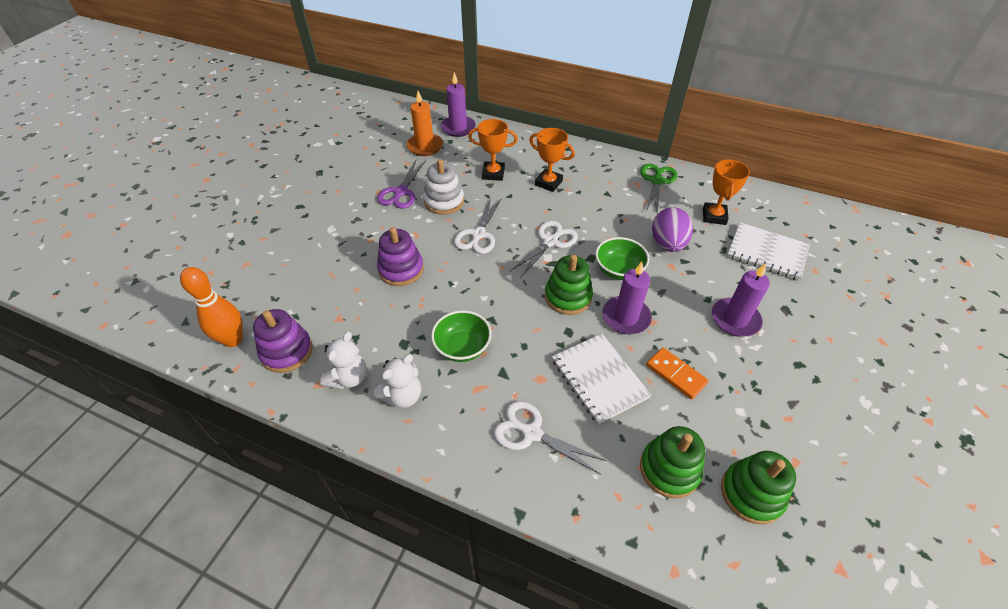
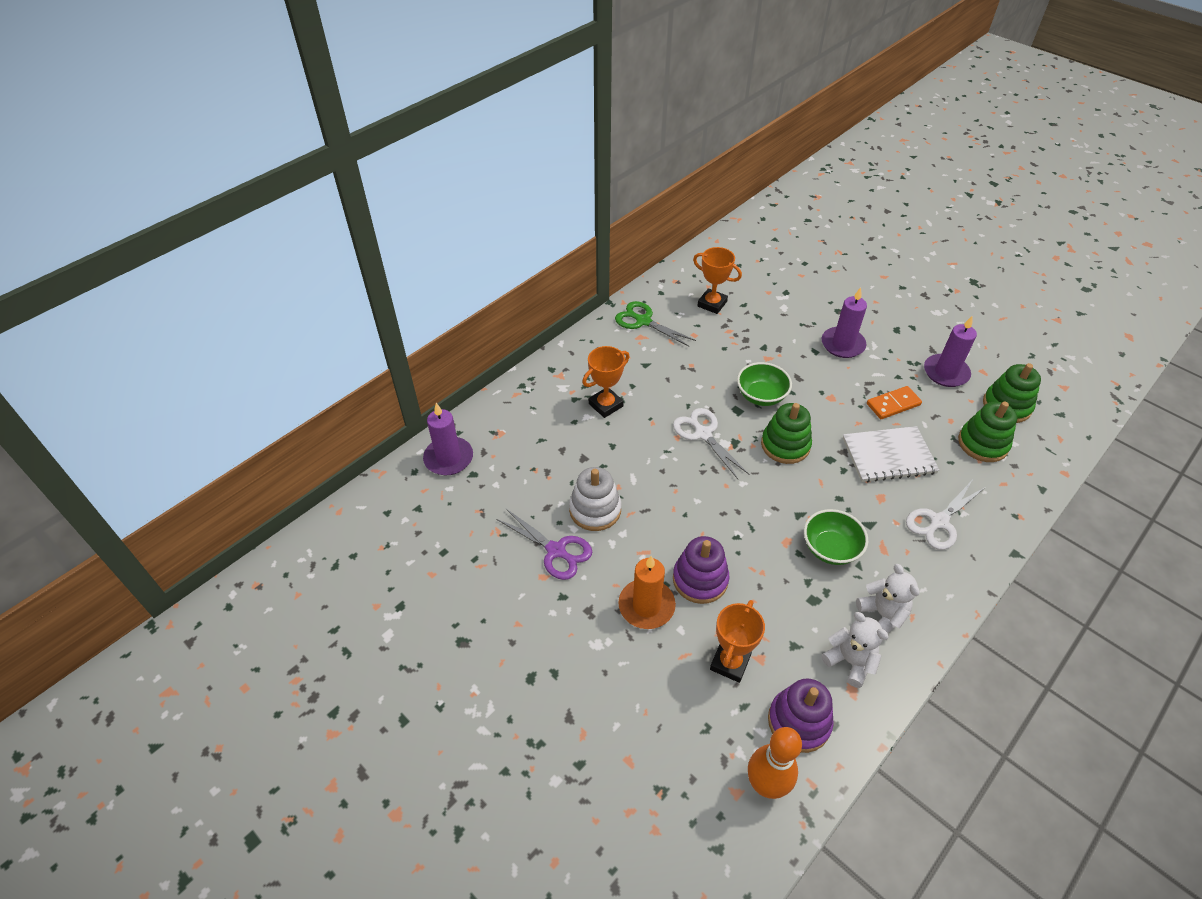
camera: 70 degrees left, 0 degrees up
(425, 146) = (470, 503): orange candle -> orange candle (646, 606)
(478, 235) = (668, 492): white scissors -> none
(493, 174) = (564, 449): orange trophy -> orange trophy (730, 663)
(626, 317) = (822, 412): purple candle -> purple candle (946, 373)
(667, 244) = (738, 349): purple egg -> none
(767, 252) = (771, 292): white notebook -> none

